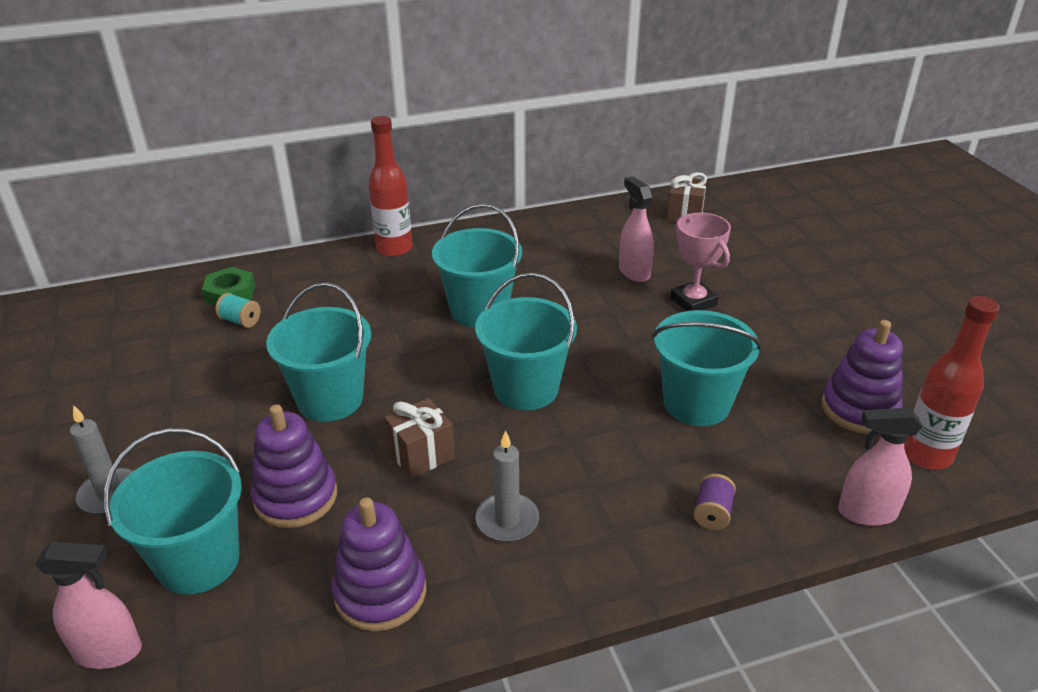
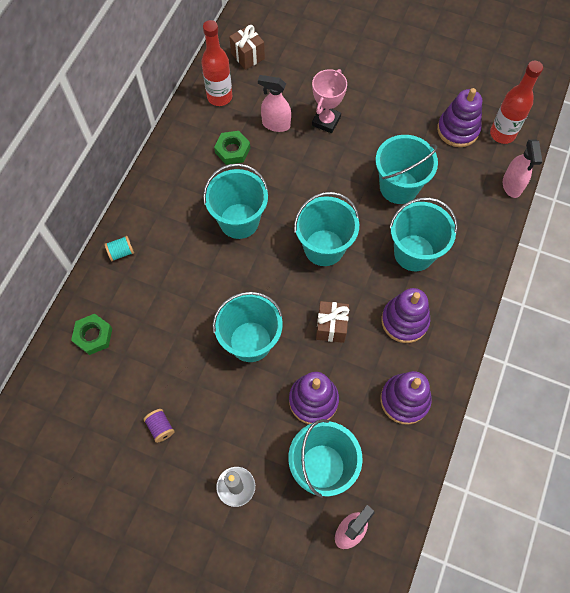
camera: 50 degrees left, 30 degrees up
(240, 321) = (131, 346): turquoise spool -> turquoise spool (121, 252)
(394, 248) = (132, 219): red bottle -> red bottle (219, 97)
(507, 520) = (404, 321): grey candle -> purple stacking toy
(559, 263) = (232, 150): none -> green nut
(622, 471) = (414, 253): none -> turquoise bucket
(693, 301) = (326, 121): pink trophy -> pink trophy turned 75 degrees counterclockwise
(712, 513) = (466, 240): purple spool -> purple spool (160, 427)
(866, 513) = (512, 186): pink spray bottle -> pink spray bottle turned 45 degrees counterclockwise

